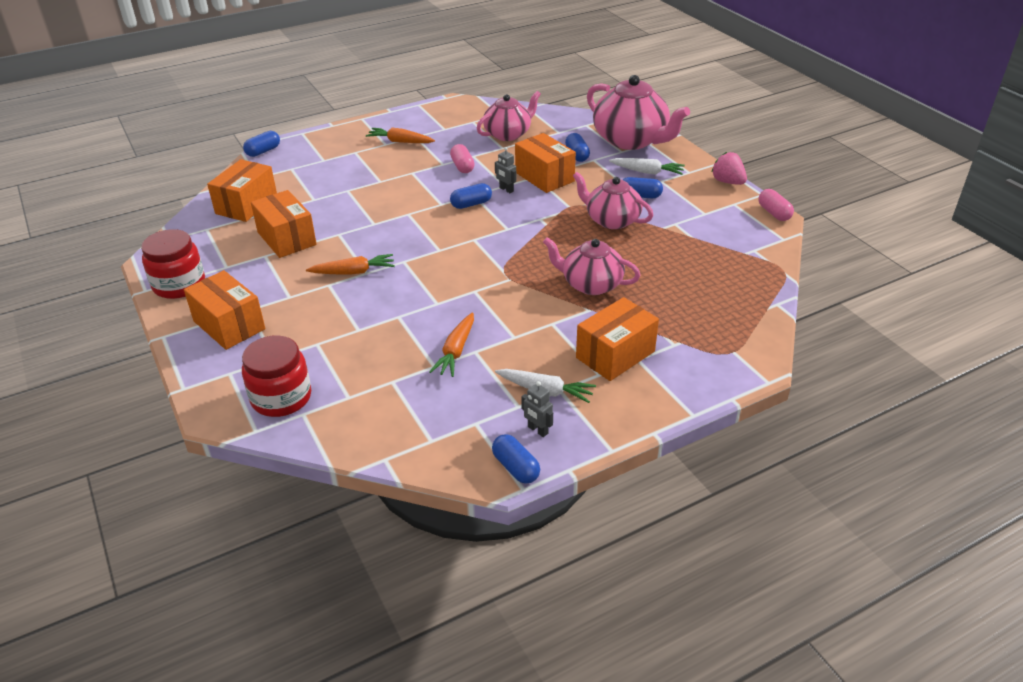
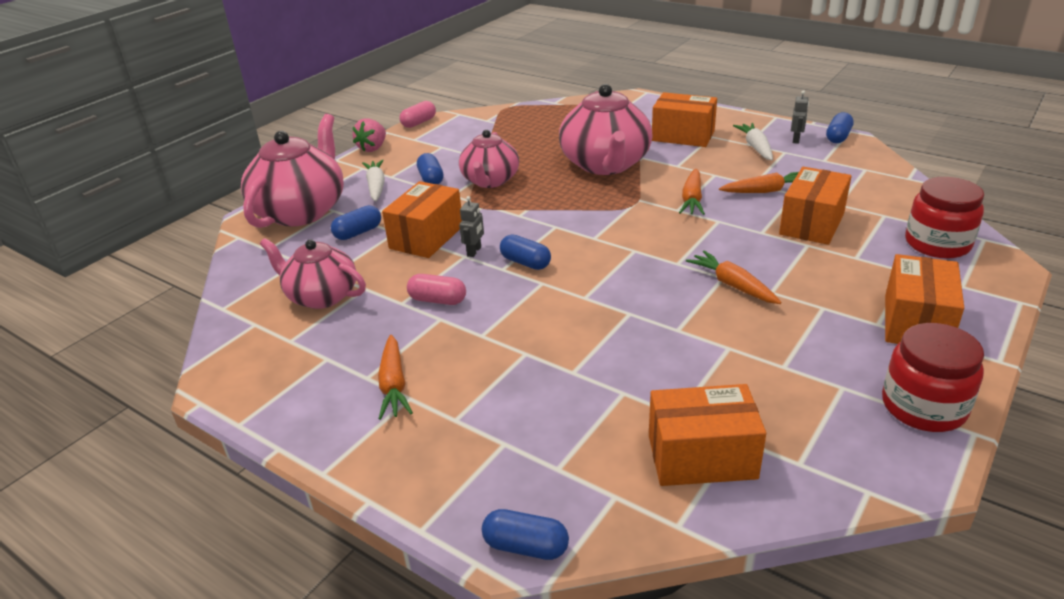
camera: 115 degrees left, 5 degrees down
(287, 238) = (732, 367): orange box -> orange box (811, 224)
(462, 166) = (437, 300): pink capsule -> pink capsule turned 60 degrees clockwise
(482, 304) = (692, 199): none -> orange carrot
(591, 284) = (605, 164): pink teapot -> pink teapot, size x1.56

